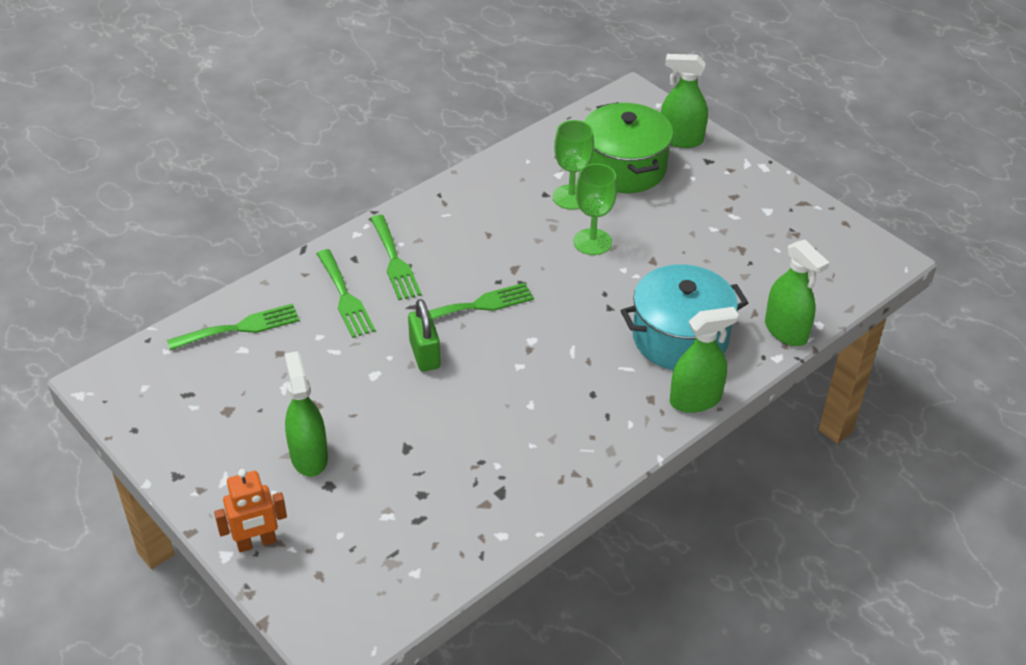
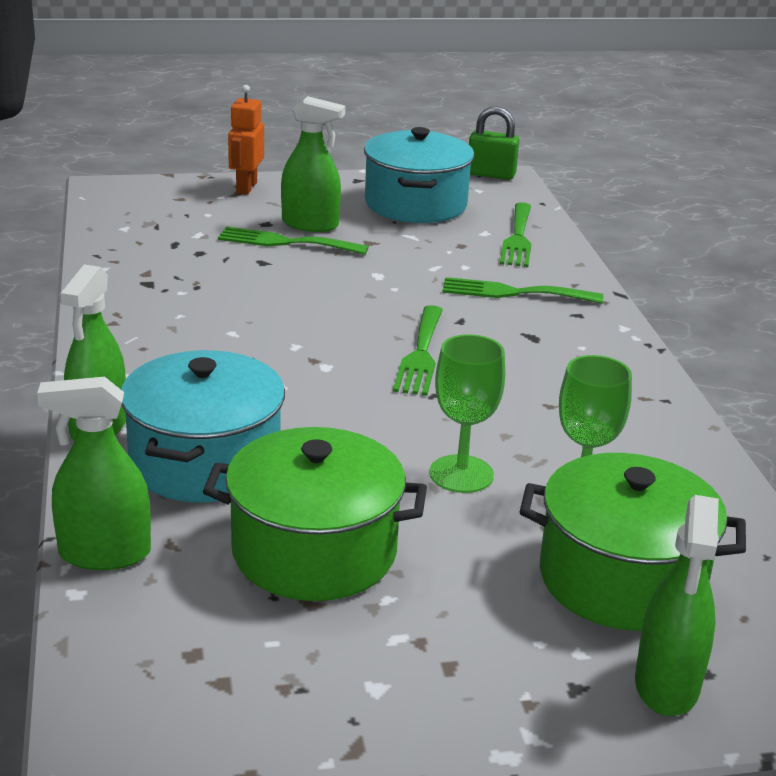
camera: 120 degrees right, 15 degrees down
(210, 412) = (415, 204): none -> turquoise pot
(395, 261) = (550, 334): green fork -> green fork (285, 242)
(425, 355) = (376, 305): green padlock -> green padlock (491, 174)
(680, 139) = (667, 685): green spray bottle -> green spray bottle turned 150 degrees clockwise
(707, 264) = (314, 551): none -> green pot

